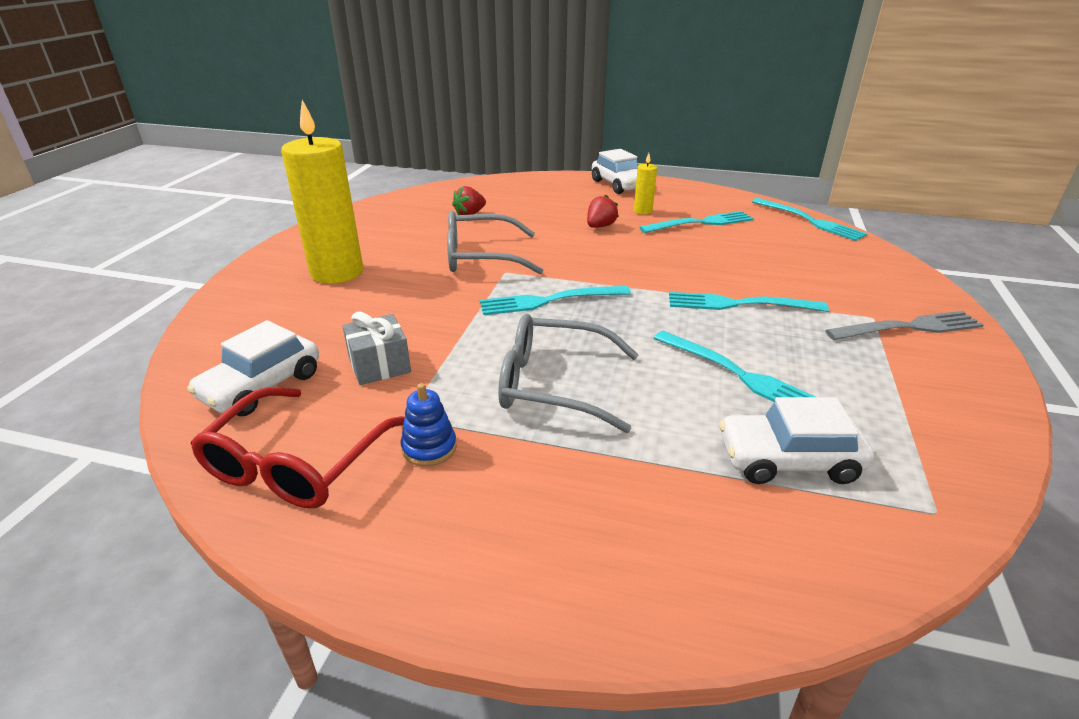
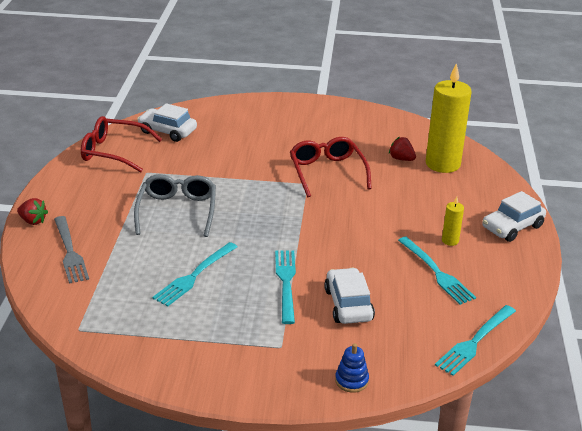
camera: 80 degrees right, 0 degrees up
(337, 272) = (288, 126): yellow candle -> yellow candle (442, 164)
(379, 365) = (189, 158): grey gift -> none
(429, 448) = (124, 181): blue stacking toy -> blue stacking toy (351, 380)
(482, 257) = (327, 172): grey glasses -> red glasses
(548, 301) = (270, 203): turquoise fork -> none
(600, 226) = (404, 219): red strawberry -> red strawberry (33, 221)
(788, 460) = (117, 286): white car -> white car (348, 304)
(909, 327) = (269, 363): grey fork -> grey fork (70, 252)

